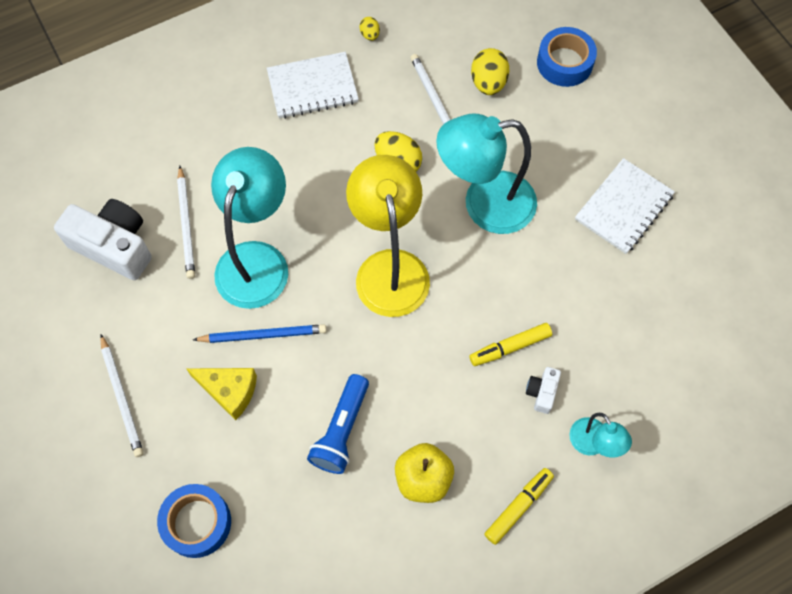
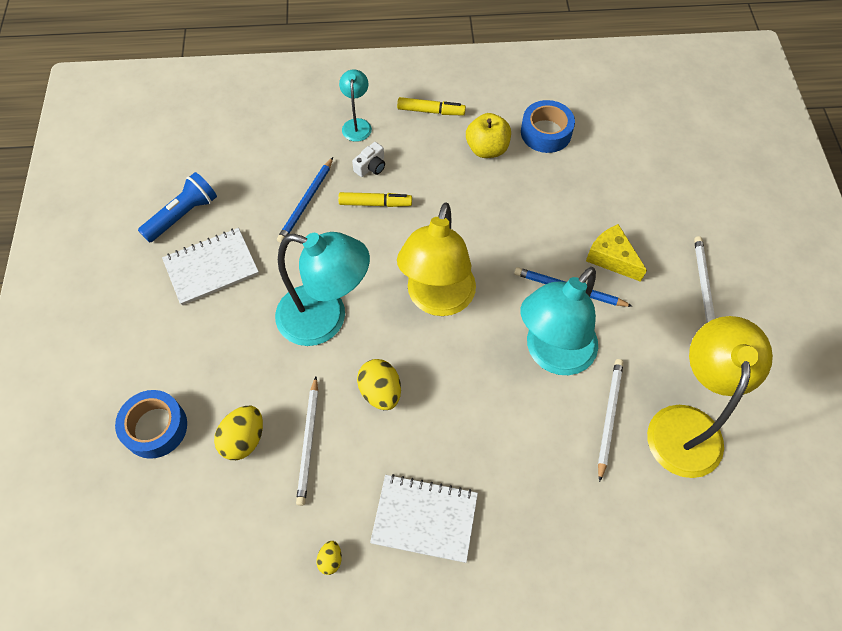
camera: 155 degrees left, 5 degrees down
(114, 246) = (686, 424): white camera -> yellow lamp
(197, 523) = (662, 183): blue tape -> blue tape (546, 132)
(342, 431) = (532, 198): blue flashlight -> blue flashlight (183, 215)
(518, 507) = (430, 111): yellow marker -> yellow marker turned 150 degrees counterclockwise
(582, 317) = (306, 202): none -> blue pencil

